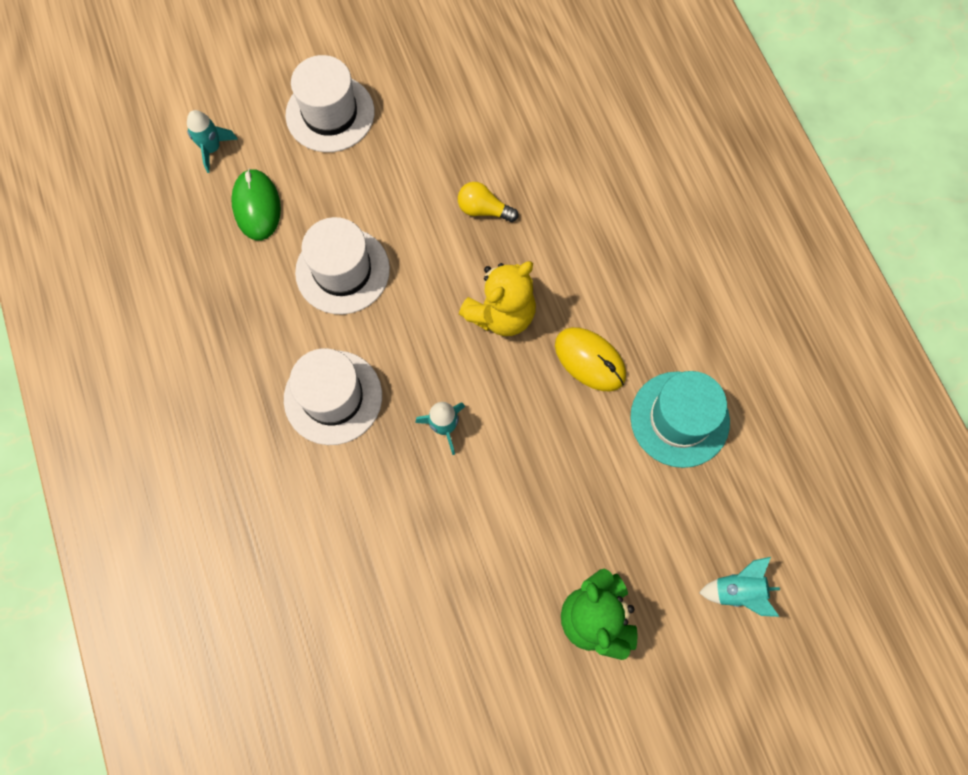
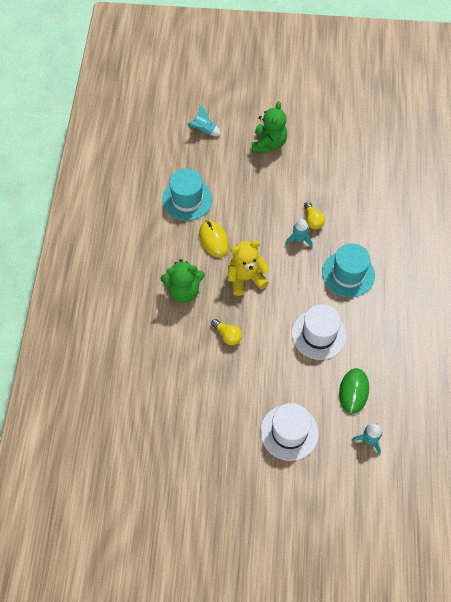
camera: 155 degrees left, 10 degrees down
(333, 397) = (348, 274): white hat -> turquoise hat
(436, 477) = (312, 220): none -> yellow light bulb
(588, 250) = (184, 291): none -> green teddy bear

